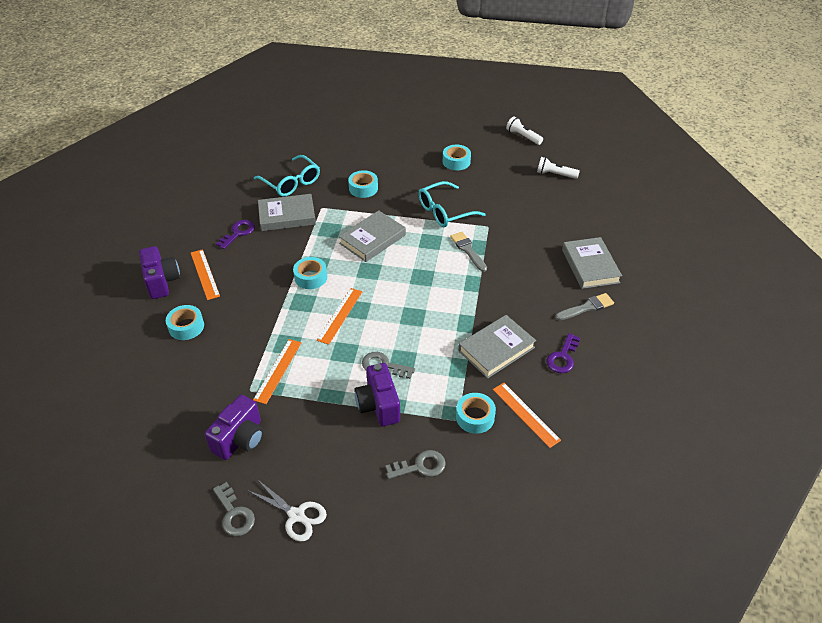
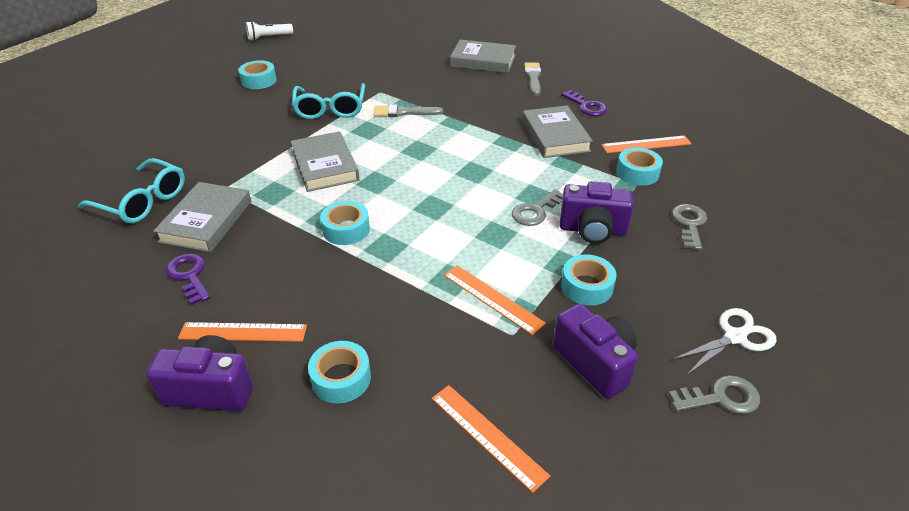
camera: 65 degrees left, 5 degrees down
(291, 183) = (142, 201): turquoise glasses -> turquoise glasses turned 45 degrees clockwise
(340, 315) = (433, 222): orange ruler -> orange ruler (487, 436)
(363, 188) = (227, 149): turquoise tape -> turquoise tape (586, 286)
(555, 174) = (344, 39): white flashlight -> none

